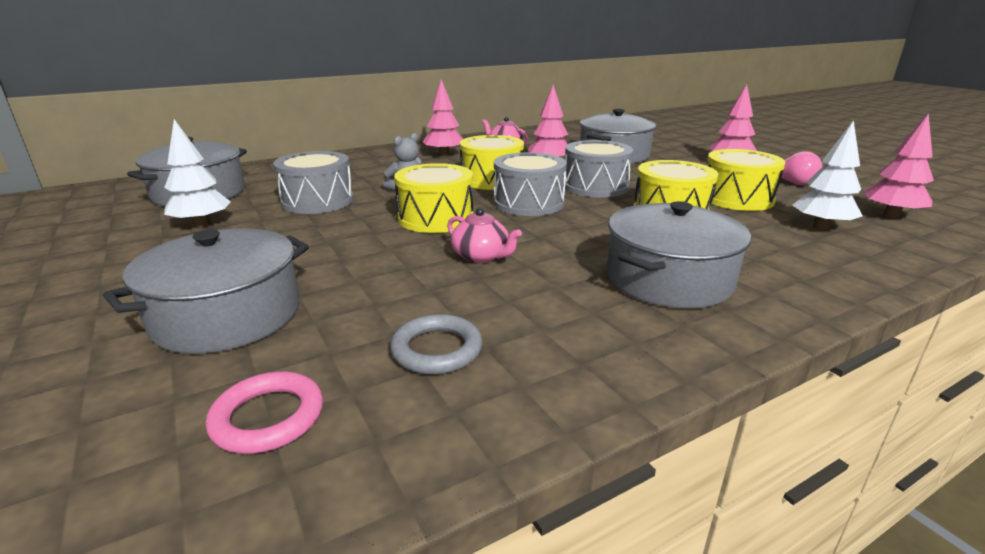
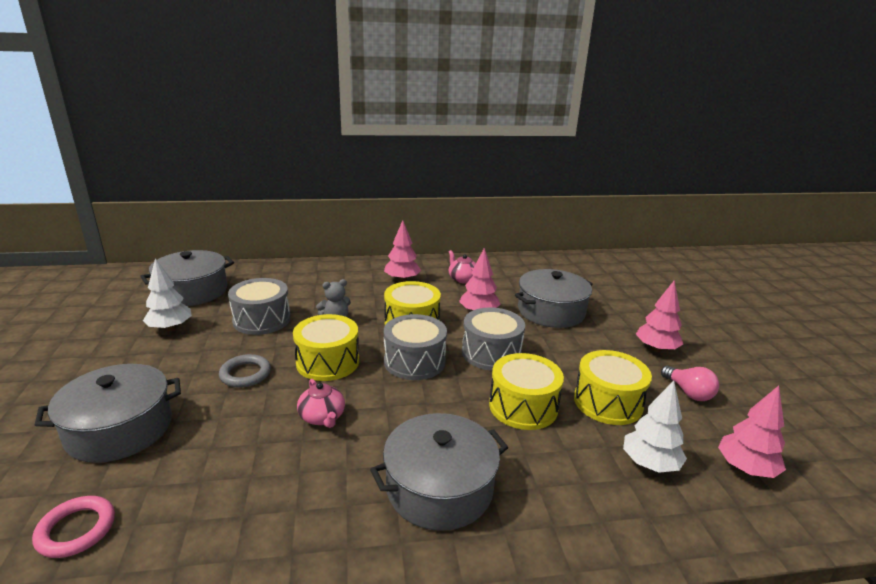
camera: 20 degrees right, 0 degrees up
(437, 349) = (212, 506): grey ring -> grey ring (245, 374)

